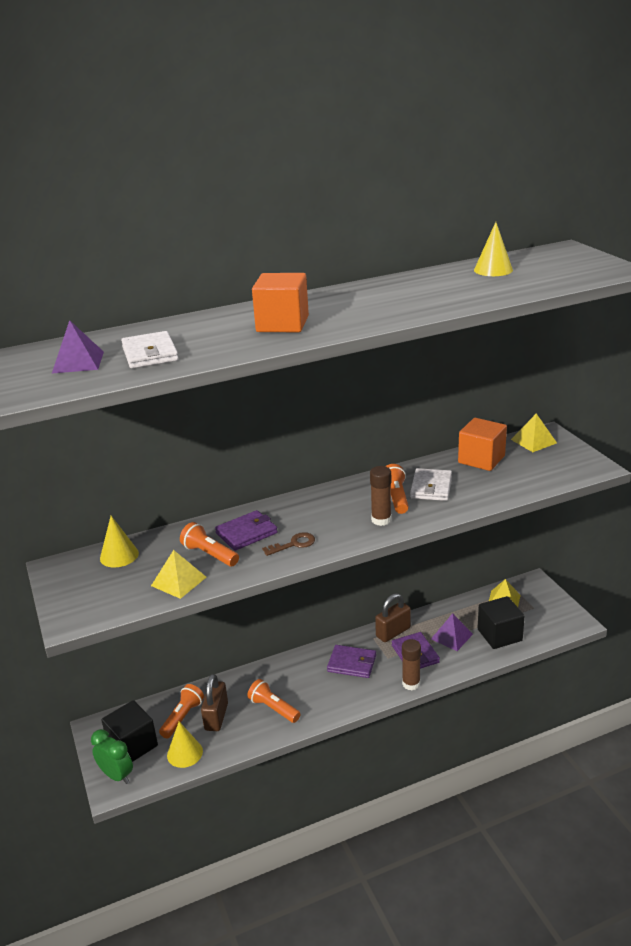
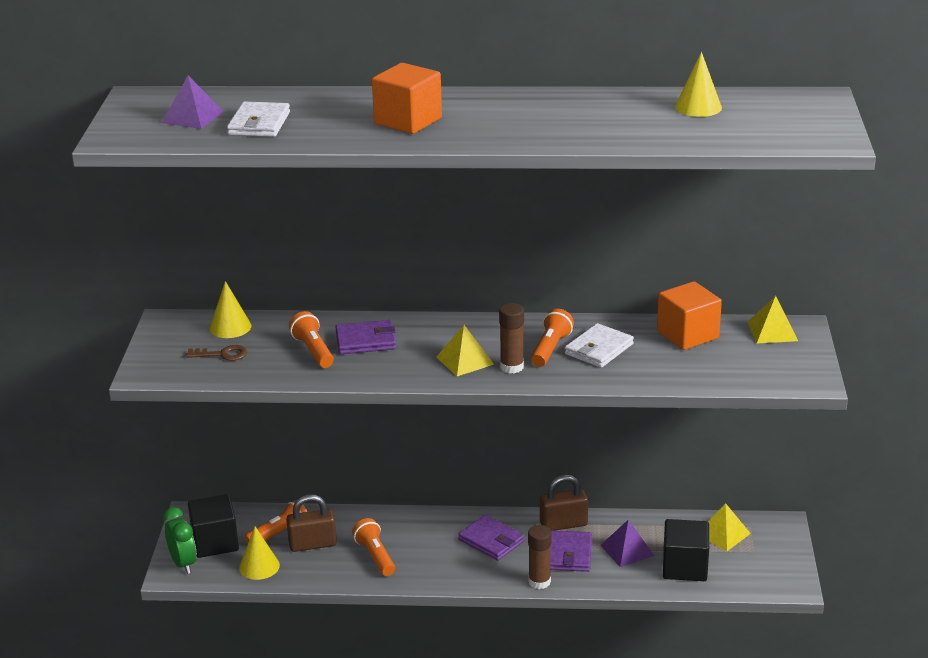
camera: 25 degrees right, 0 degrees up
(178, 581) = (265, 367): yellow pyramid -> yellow pyramid (464, 360)
(216, 717) = (312, 544): brown padlock -> brown padlock turned 45 degrees clockwise
(293, 544) = (401, 365): brown key -> brown key (222, 354)

